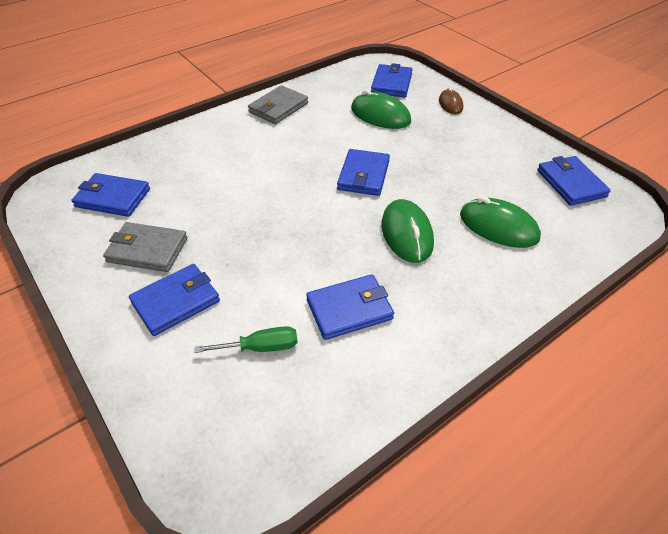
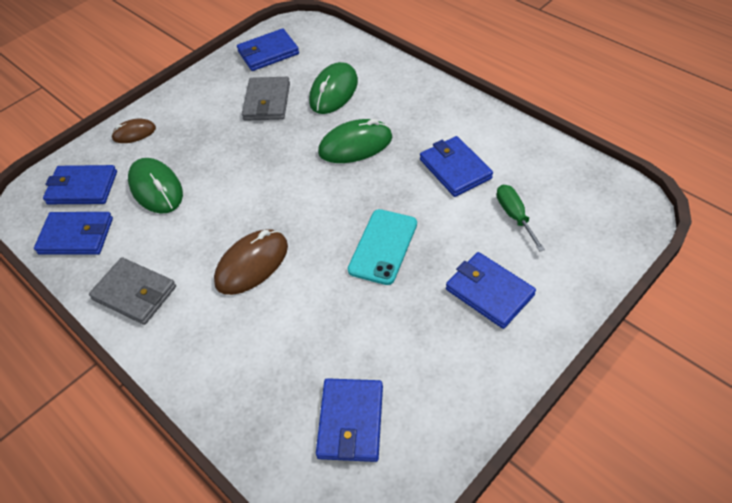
camera: 95 degrees left, 5 degrees up
(147, 250) = (430, 344): grey wallet -> grey wallet (267, 101)
(264, 236) = (383, 246): none -> turquoise phone
(279, 160) = (252, 264): none -> brown mouse
(363, 175) = (273, 186): blue wallet -> blue wallet (76, 236)
(380, 115) = (156, 188): green mouse -> green mouse turned 60 degrees counterclockwise

